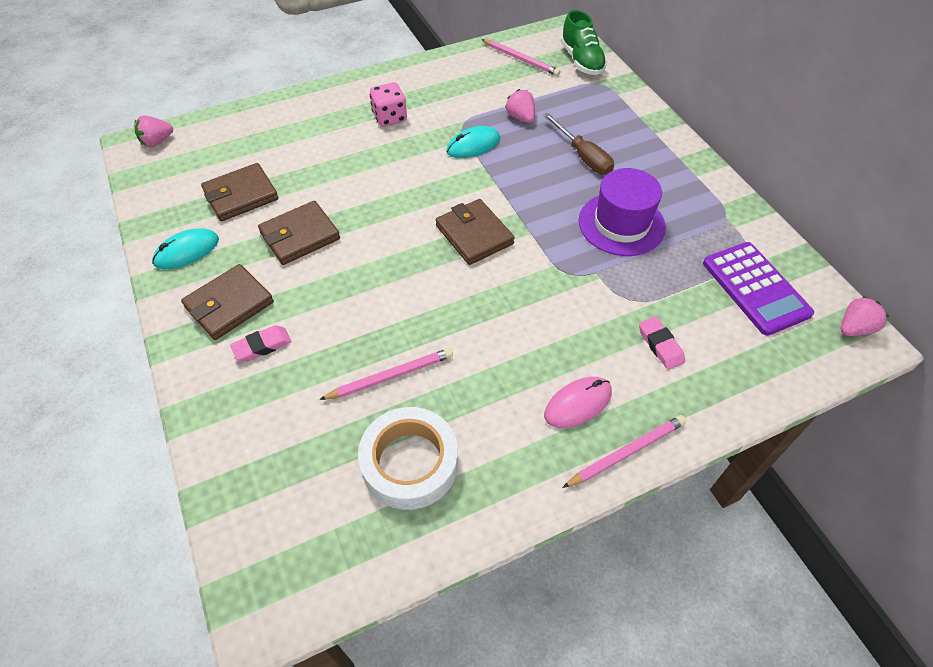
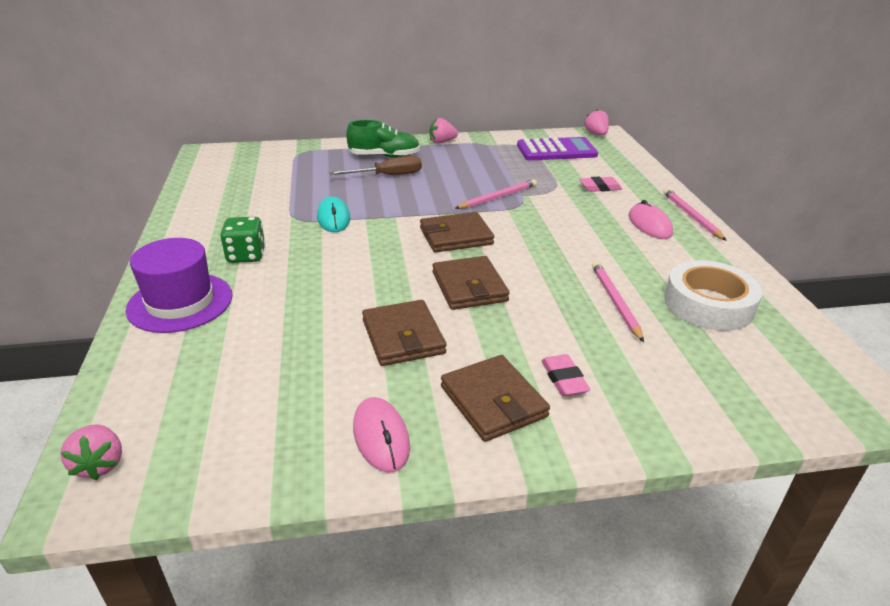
camera: 75 degrees left, 20 degrees down
(187, 251) = (381, 437): turquoise mouse -> pink mouse
(241, 195) = (300, 379): brown wallet -> brown wallet (469, 287)
(389, 117) = (246, 255): pink dice -> green dice
(520, 117) = (313, 191): pink strawberry -> pink strawberry (442, 142)
(521, 59) = (227, 176): pink pencil -> pink pencil (497, 197)
(581, 61) = (260, 153): green shoe -> green shoe (384, 156)
(621, 224) = (475, 177): purple hat -> purple hat (180, 302)

